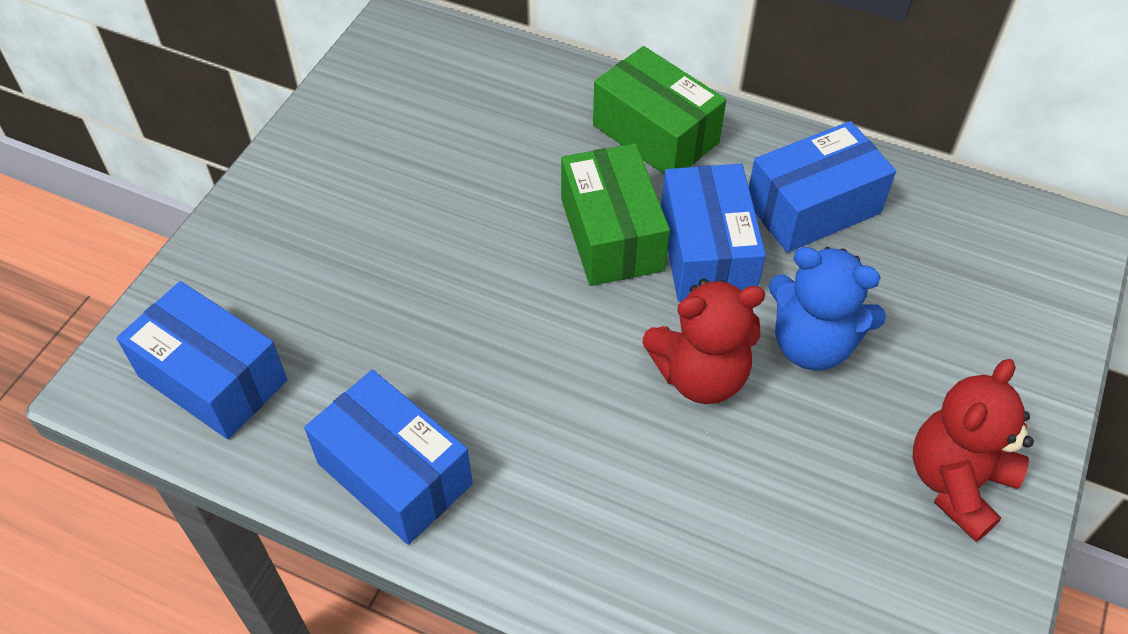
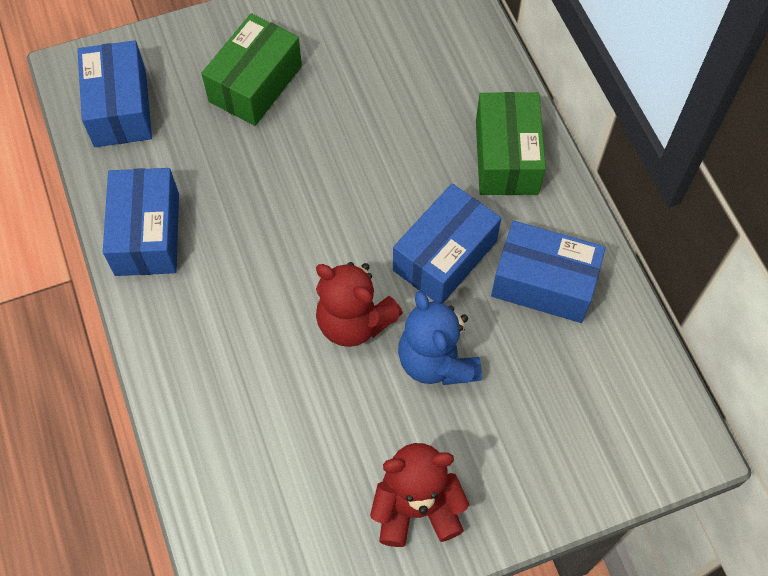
camera: 45 degrees right, 10 degrees up
(611, 234) = (404, 199): green box -> green box (255, 84)

